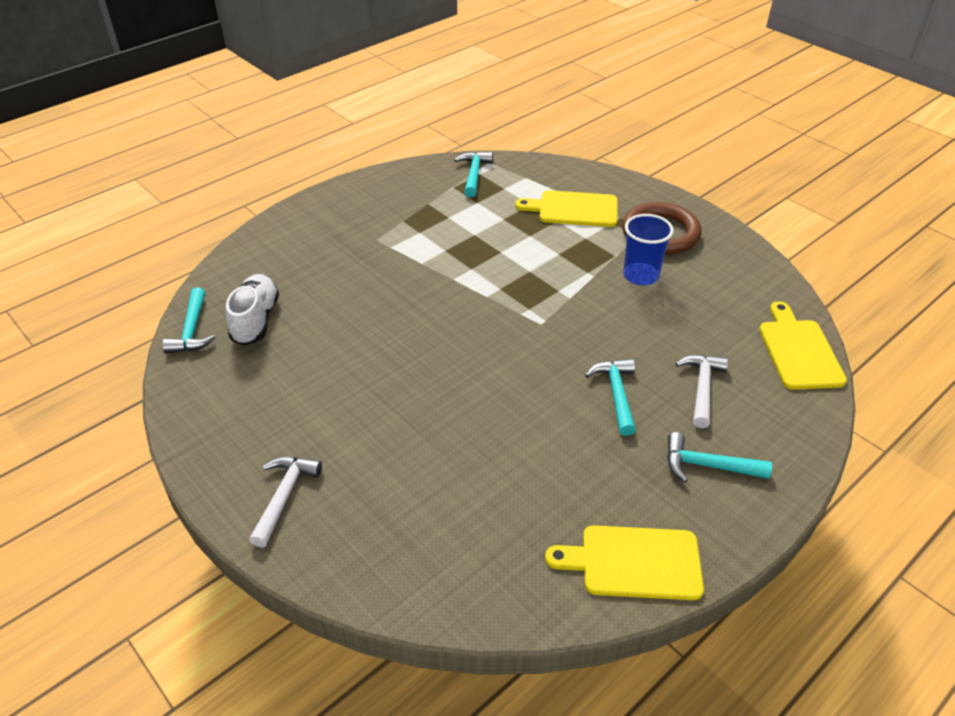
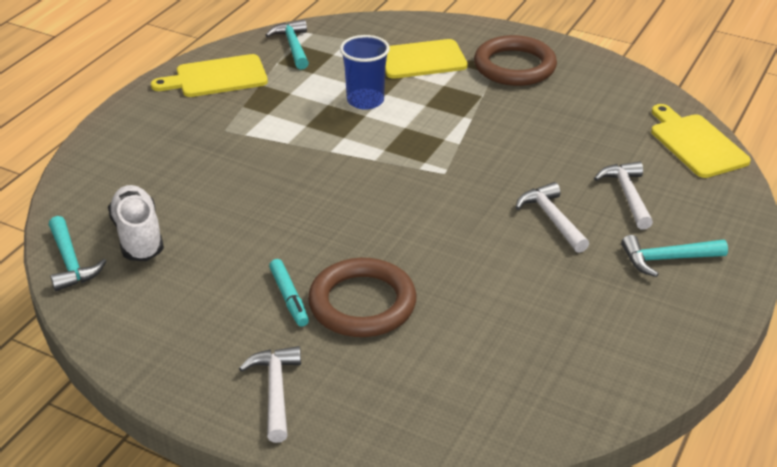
camera: 20 degrees left, 5 degrees down
(343, 410) = (289, 298): none -> turquoise marker
(402, 433) = (362, 303): none -> brown ring
(616, 394) = (551, 219): turquoise hammer -> white hammer
(634, 562) = (645, 355): yellow cutting board -> yellow cutting board (216, 77)
(640, 275) = (517, 109): blue cup -> blue cup (365, 101)

